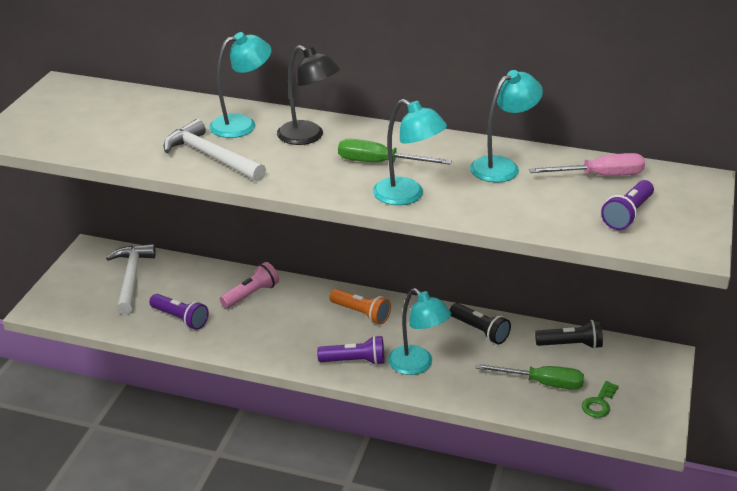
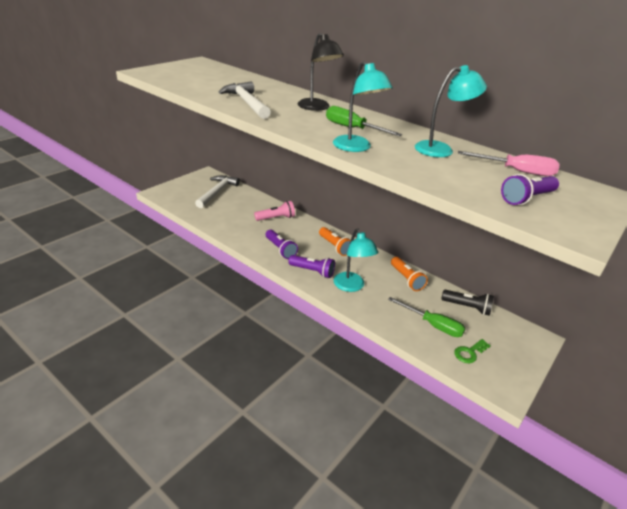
camera: 20 degrees right, 0 degrees up
(180, 318) = (227, 218): purple flashlight -> purple flashlight (280, 249)
(242, 124) = (281, 94): turquoise lamp -> none
(480, 331) = (406, 279): black flashlight -> orange flashlight

